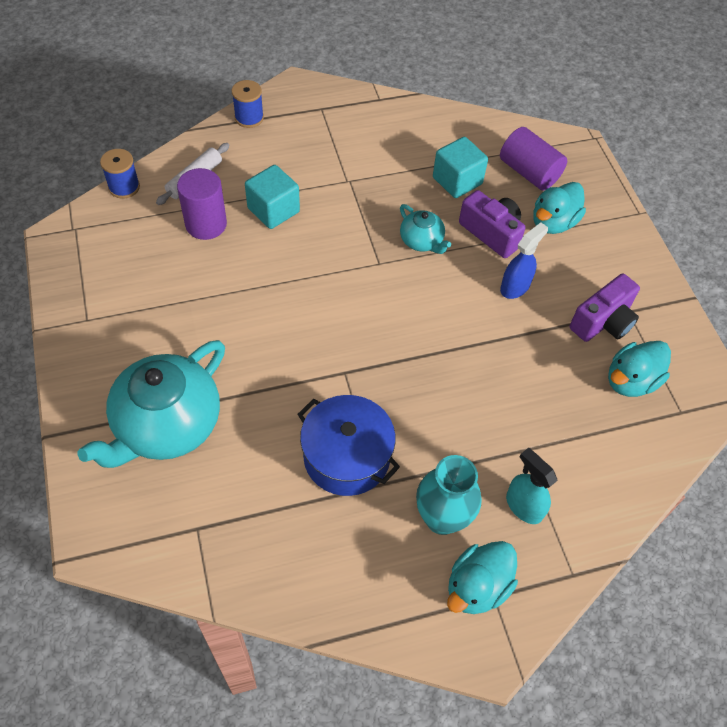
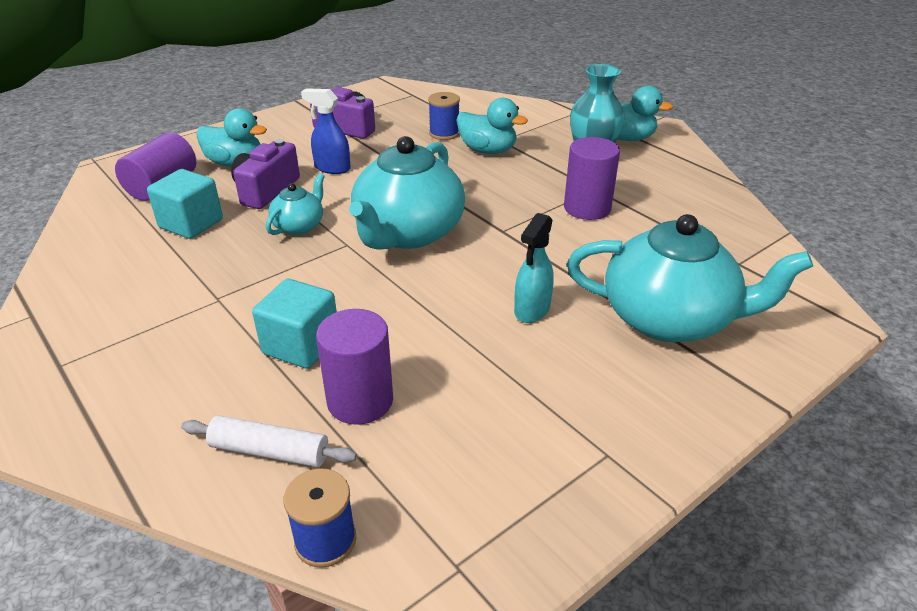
camera: 110 degrees left, 20 degrees down
(249, 118) = (94, 440): blue spool -> blue spool (444, 133)
(346, 457) = (587, 208): blue pot -> purple cylinder
(374, 306) = (408, 233): none -> turquoise teapot
(523, 506) = (547, 133): turquoise spray bottle -> turquoise spray bottle (532, 310)
(631, 381) = (399, 112): turquoise duck -> turquoise duck (488, 150)

